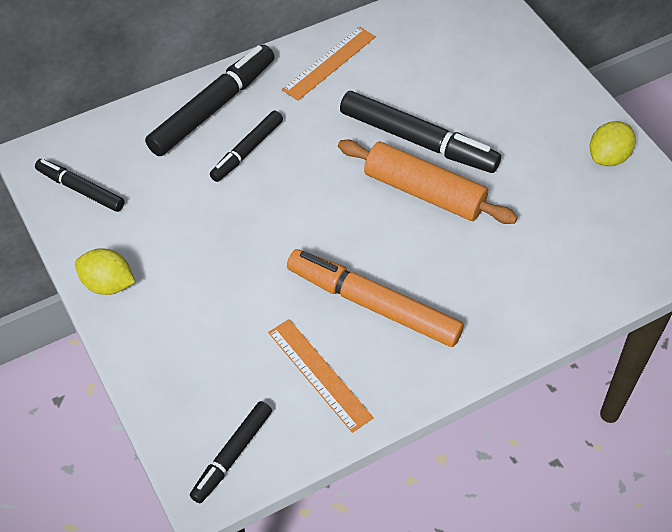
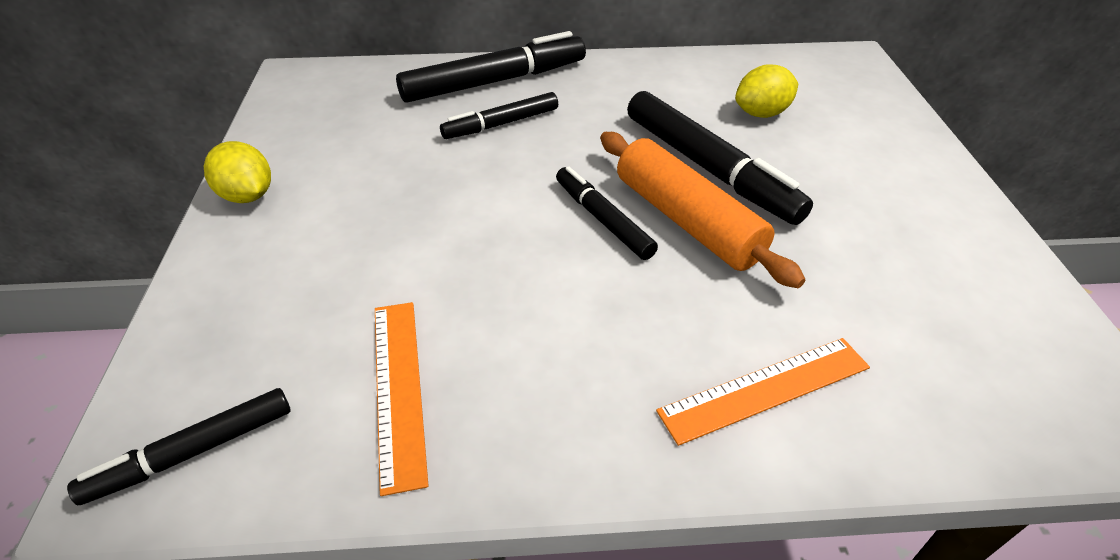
camera: 25 degrees right, 10 degrees down
(80, 189) = (306, 109): black marker -> black marker (602, 220)
(329, 63) = (645, 77): orange ruler -> orange ruler (765, 389)
(373, 305) = (536, 326): orange marker -> none
(608, 157) = (980, 259): yellow lemon -> yellow lemon (761, 113)

